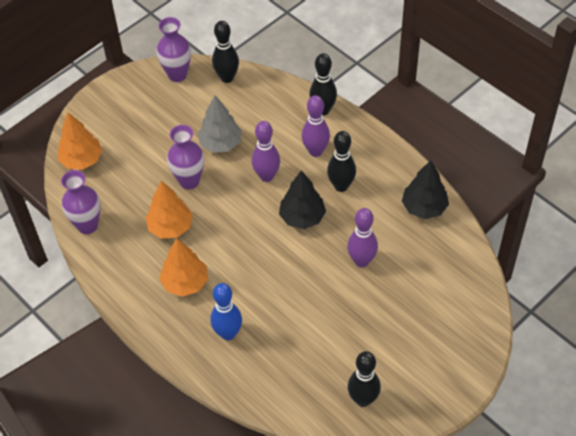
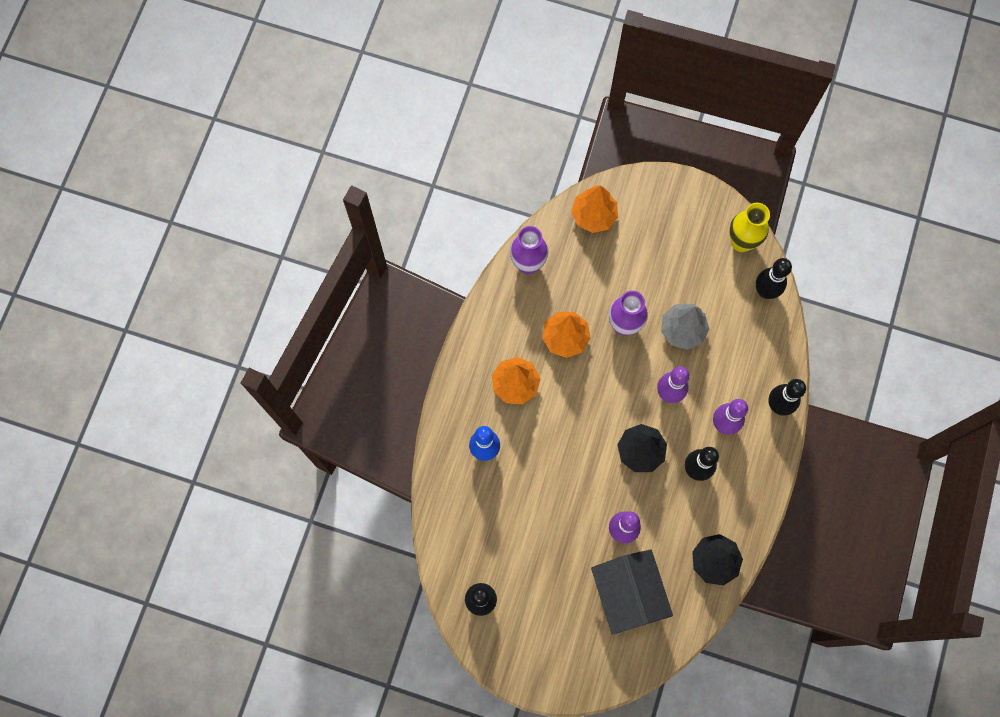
camera: 60 degrees right, 20 degrees up
(177, 75) = (741, 242): purple vase -> yellow vase
(418, 281) = (627, 594): none -> black house

